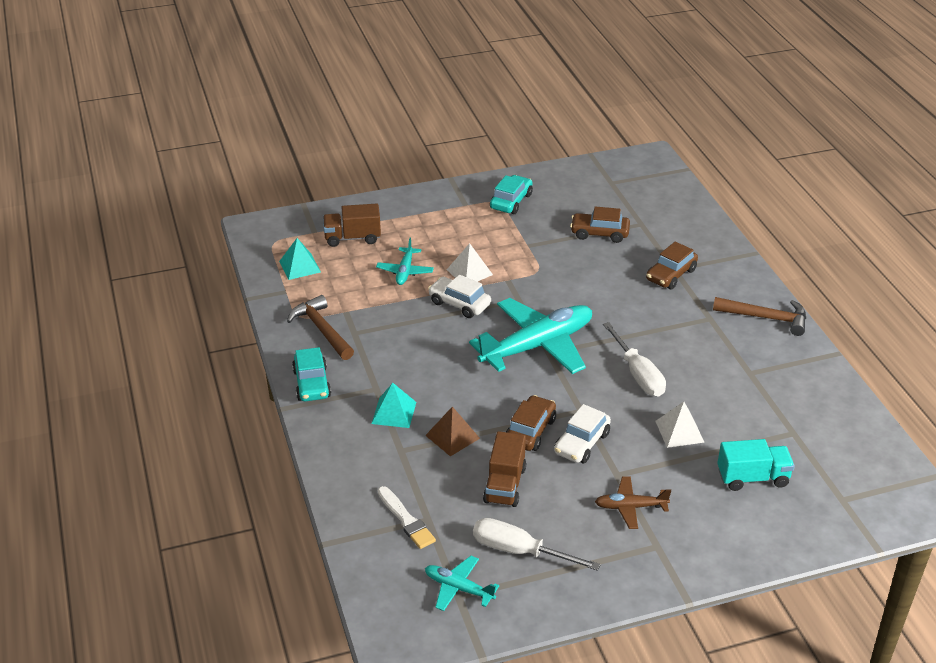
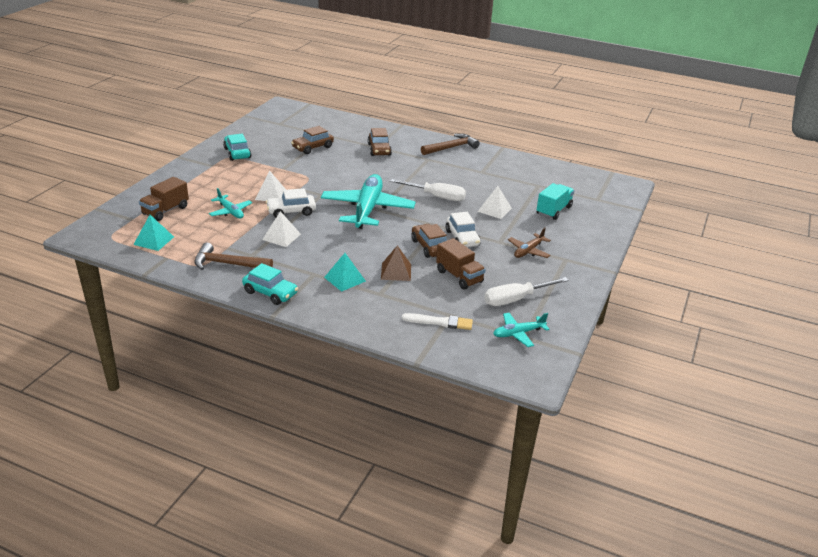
camera: 50 degrees left, 5 degrees down
(408, 328) = (281, 236): none -> white pyramid

